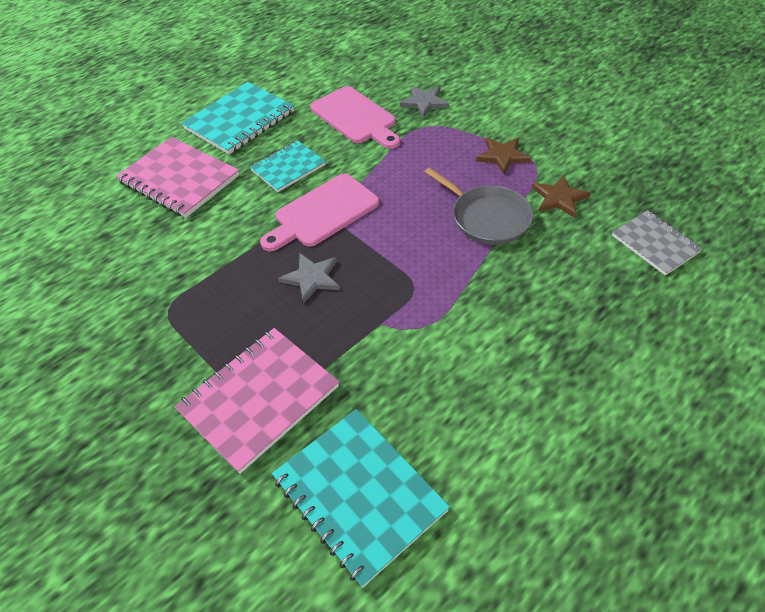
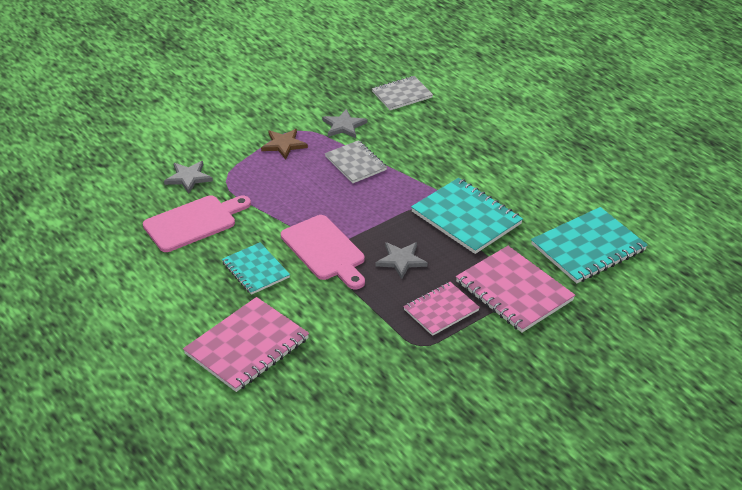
camera: 85 degrees left, 10 degrees down
(225, 324) = (441, 310): none -> pink notebook
(239, 120) = (163, 303): turquoise notebook -> turquoise notebook (466, 218)
(487, 217) = (355, 163): grey pan -> grey notebook
(559, 198) = (343, 126): brown star -> grey star

